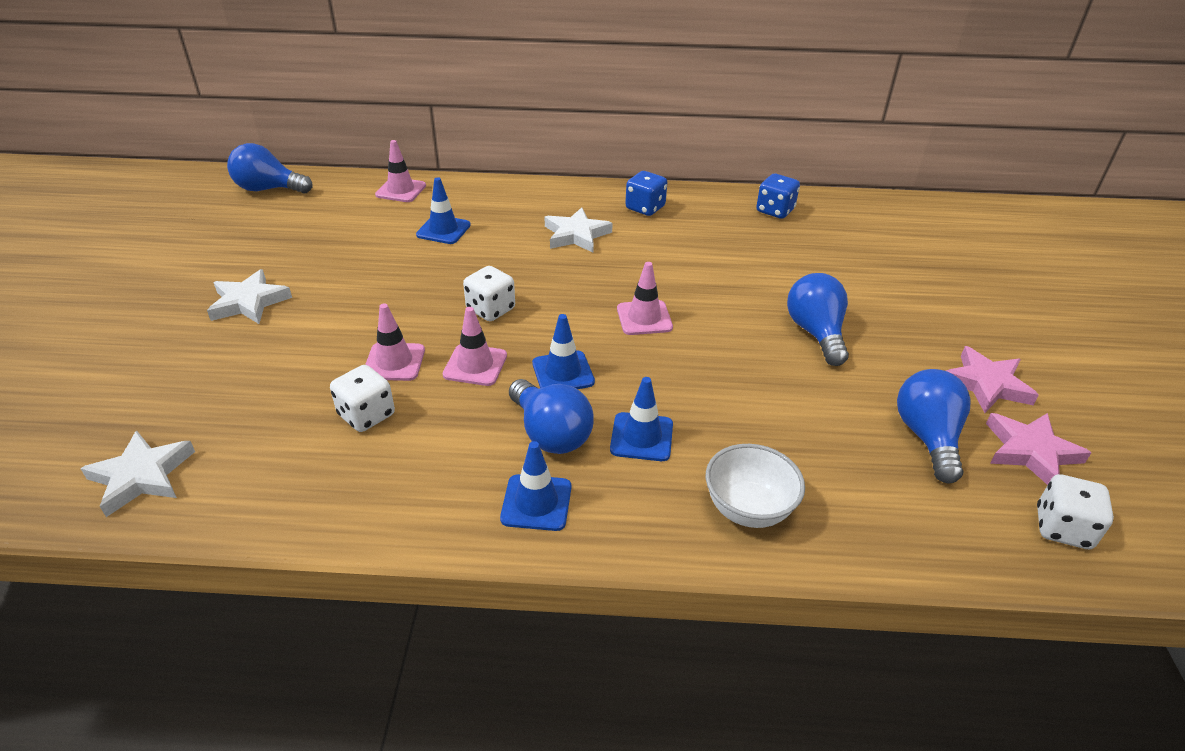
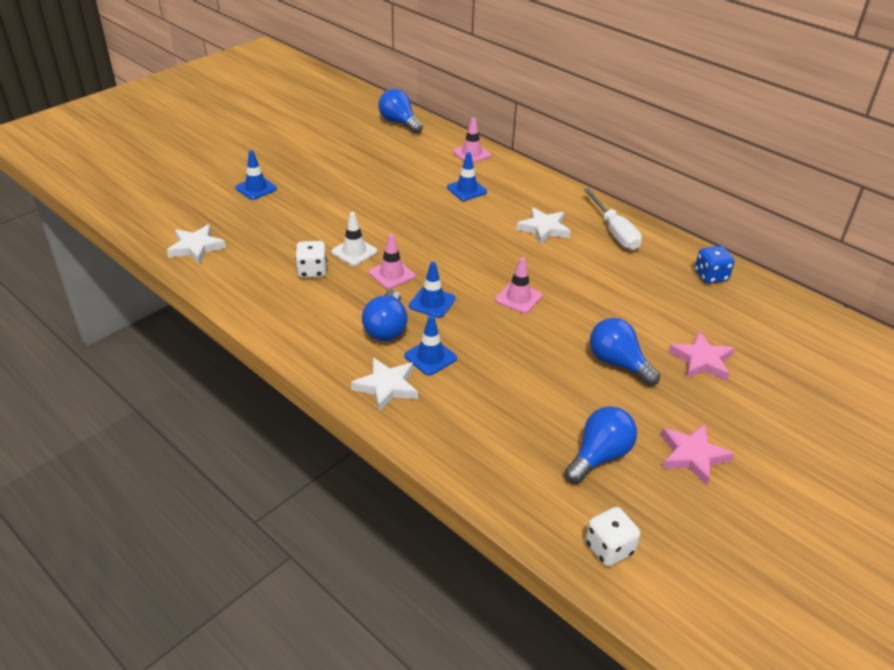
camera: 40 degrees right, 0 degrees up
(249, 302) = (321, 185): white star -> white star (386, 387)
(394, 362) = (354, 252): pink traffic cone -> white traffic cone
(490, 309) = (436, 249): white dice -> none
(536, 503) = (339, 355): blue traffic cone -> blue traffic cone (256, 188)
(645, 208) = (614, 232): blue dice -> white screwdriver
(748, 509) = (438, 422): white bowl -> none
(816, 333) = (618, 363): blue light bulb -> blue light bulb turned 75 degrees counterclockwise
(1030, 452) = (658, 505): pink star -> pink star (702, 360)

